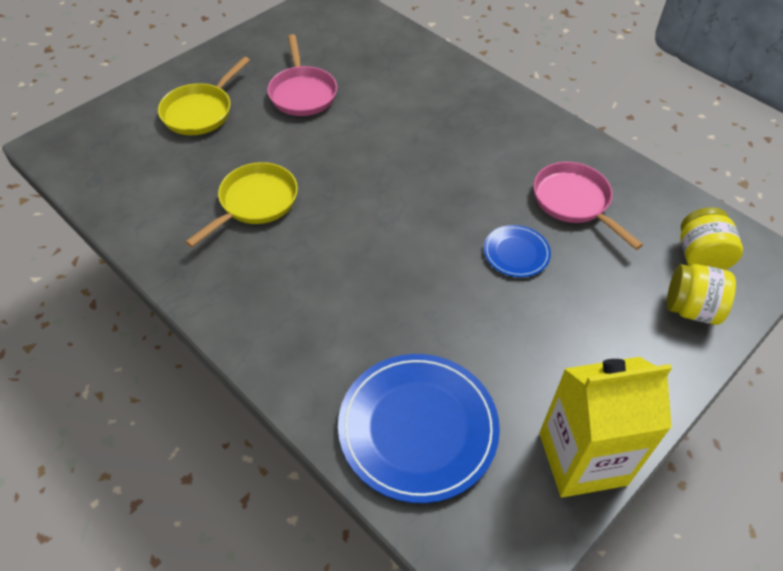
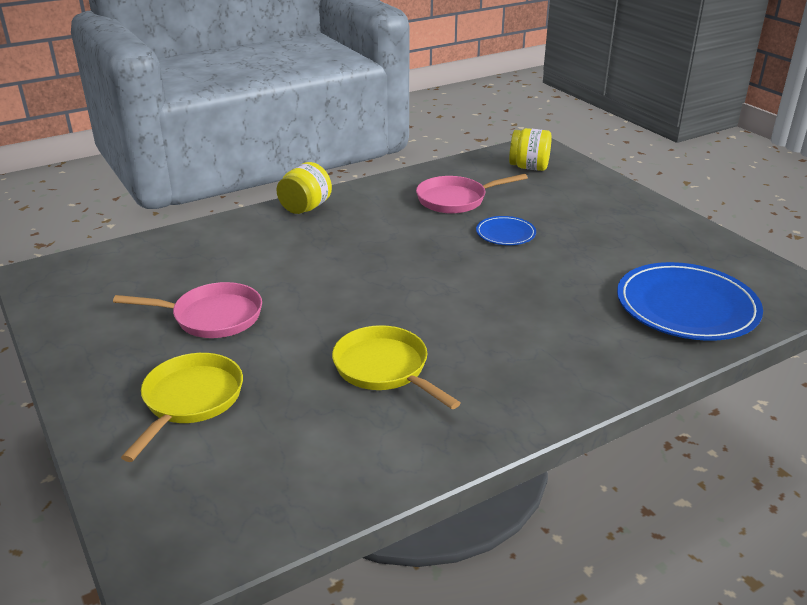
camera: 75 degrees left, 20 degrees down
(200, 112) = (190, 400): yellow pan -> yellow pan turned 120 degrees counterclockwise
(582, 458) = (708, 243): yellow carton -> none
(691, 309) = (577, 180): yellow jar -> yellow jar (305, 208)

